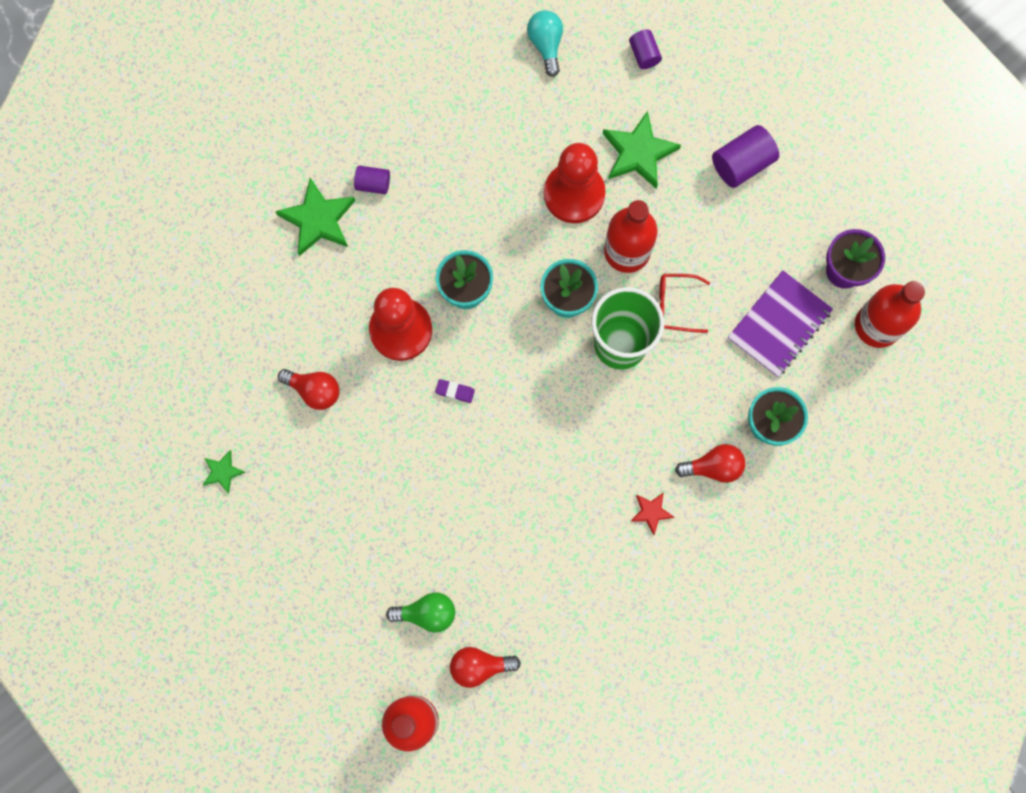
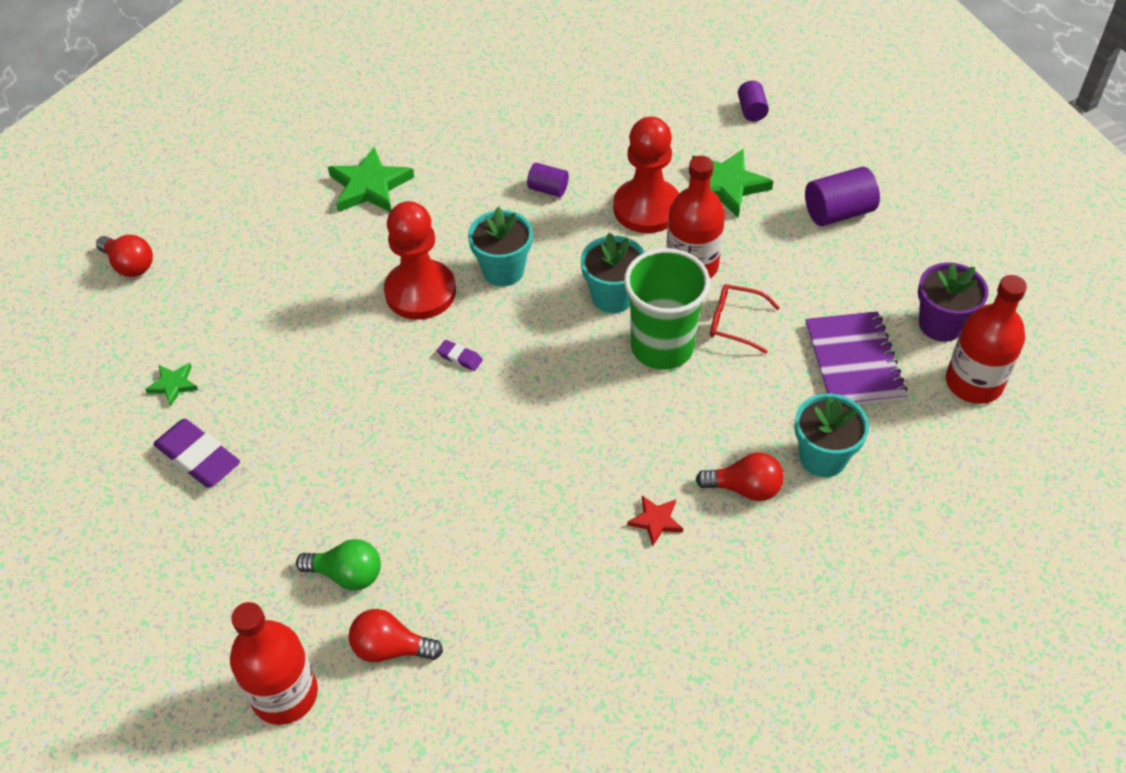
camera: 15 degrees right, 25 degrees down
(271, 537) = (198, 457): none -> purple eraser
(314, 391) = (305, 329): red light bulb -> red light bulb (130, 265)
(373, 184) = (437, 167): purple cylinder -> purple cylinder (548, 189)
(546, 45) = (651, 89): turquoise light bulb -> none
(779, 325) = (854, 362): purple notebook -> purple notebook turned 60 degrees counterclockwise

